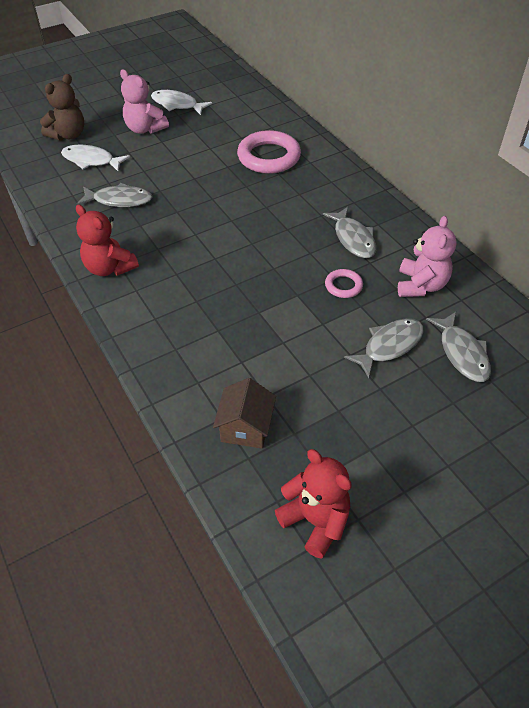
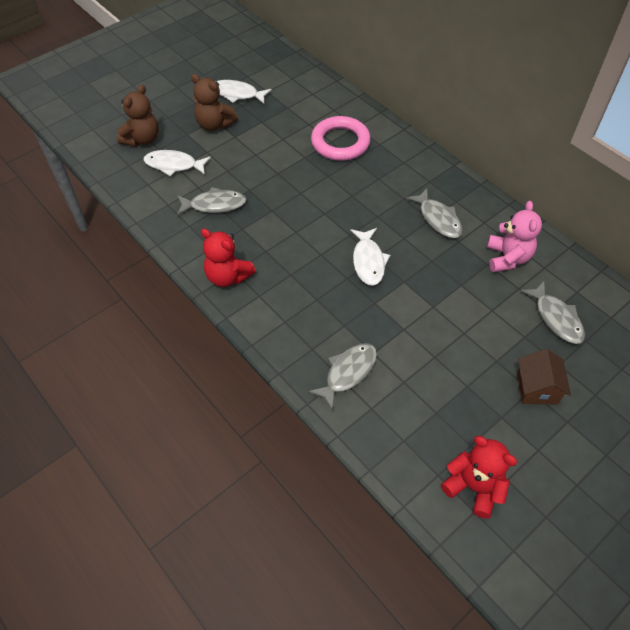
camera: 10 degrees left, 5 degrees up
(145, 129) = (214, 124): pink teddy bear -> brown teddy bear
(245, 428) = (394, 413): brown house -> brown house (537, 388)
(264, 271) = (368, 261): none -> white fish
(343, 286) = (441, 267): pink ring -> none
(389, 346) = (495, 320): grey fish -> grey fish (348, 373)

